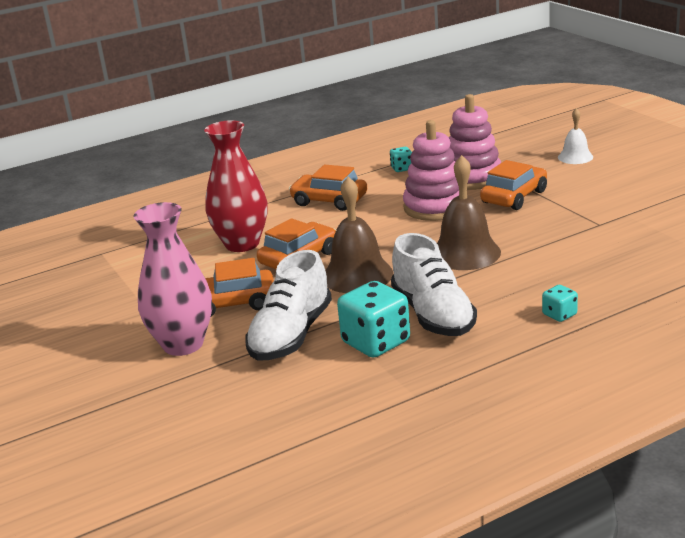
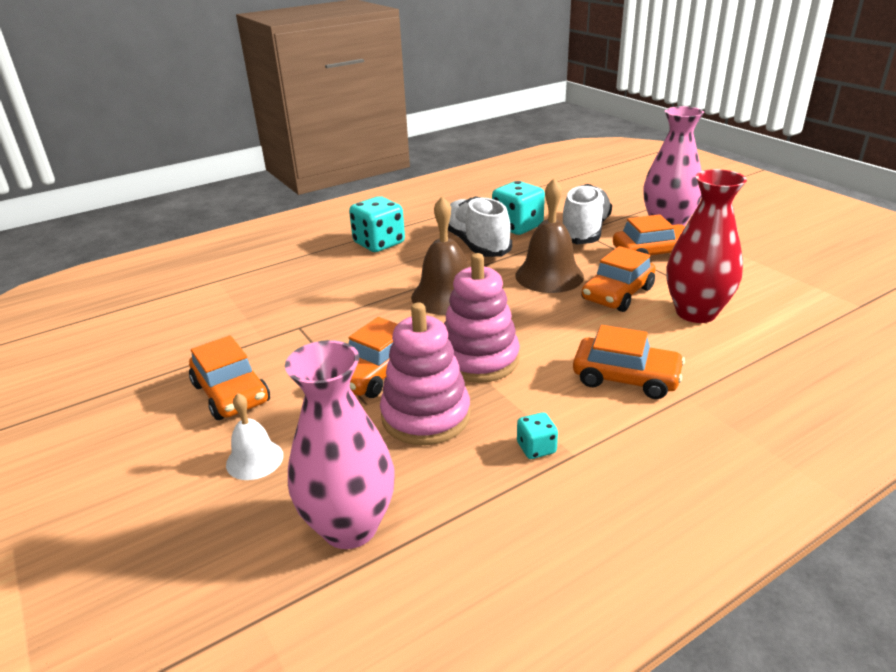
camera: 175 degrees right, 5 degrees up
(505, 141) = (350, 527): none -> pink vase
(559, 315) = (379, 243): turquoise dice -> turquoise dice, size x2.00
(620, 182) = (231, 393): none -> orange car

